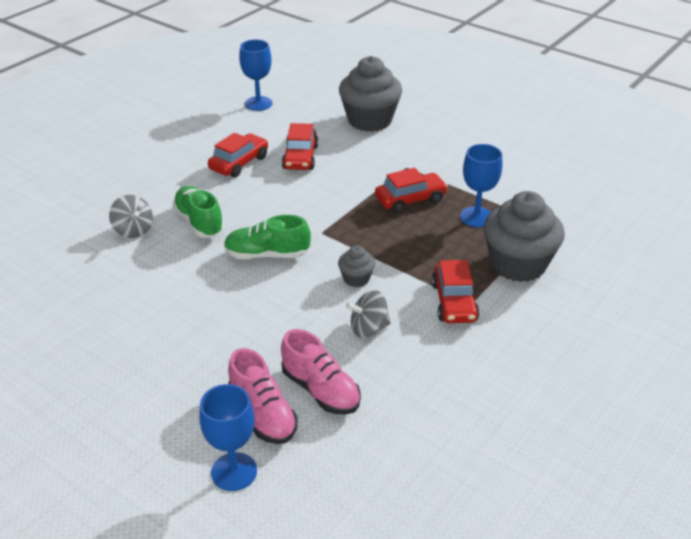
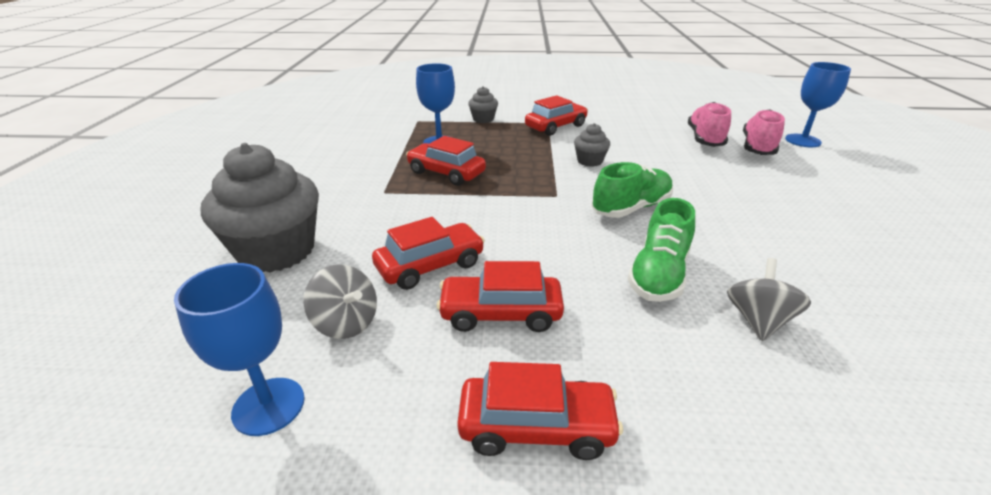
camera: 125 degrees left, 5 degrees down
(176, 147) = (536, 427): none -> red car
(267, 255) = (631, 208): green shoe -> green shoe turned 90 degrees counterclockwise
(368, 328) = (629, 142): grey spinning top -> grey spinning top (346, 323)
(518, 264) = (483, 119): grey cupcake -> grey cupcake, size x0.46

